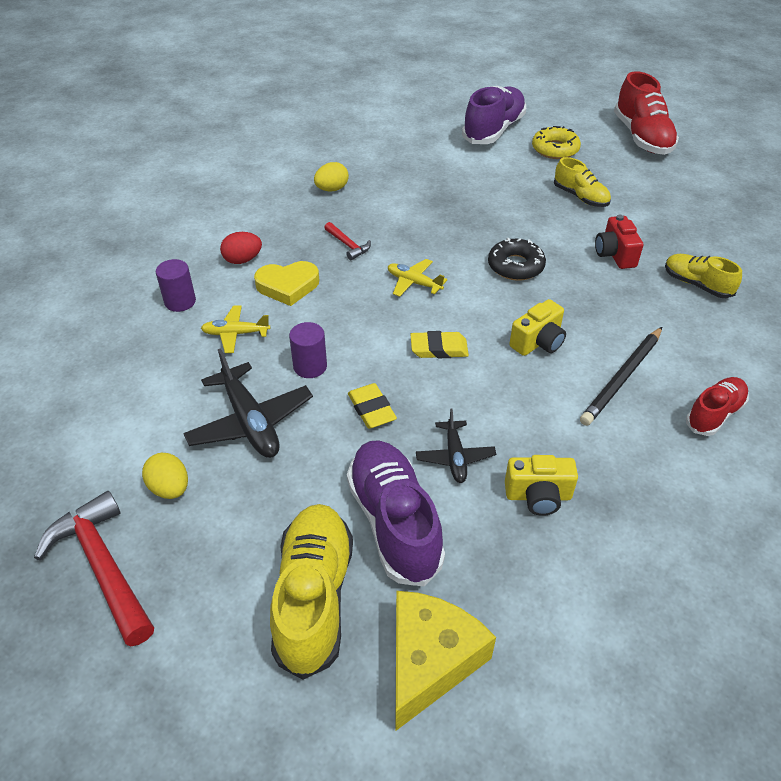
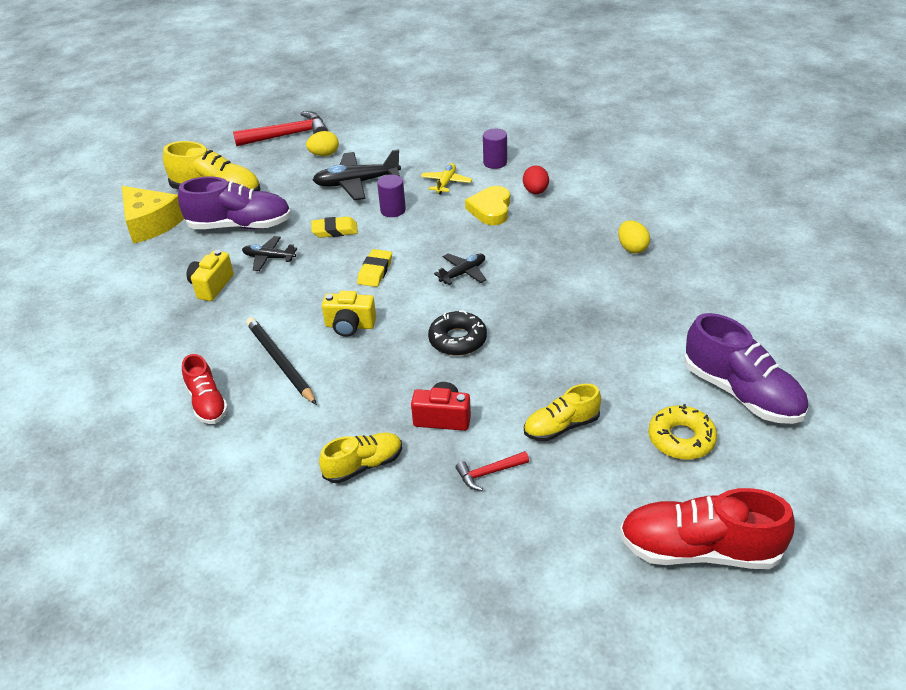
camera: 110 degrees right, 5 degrees down
(348, 245) = (534, 246): red hammer -> red hammer (488, 473)
(414, 283) = (463, 273): yellow plane -> black plane
(538, 342) = (350, 326): yellow camera -> yellow camera turned 60 degrees counterclockwise

